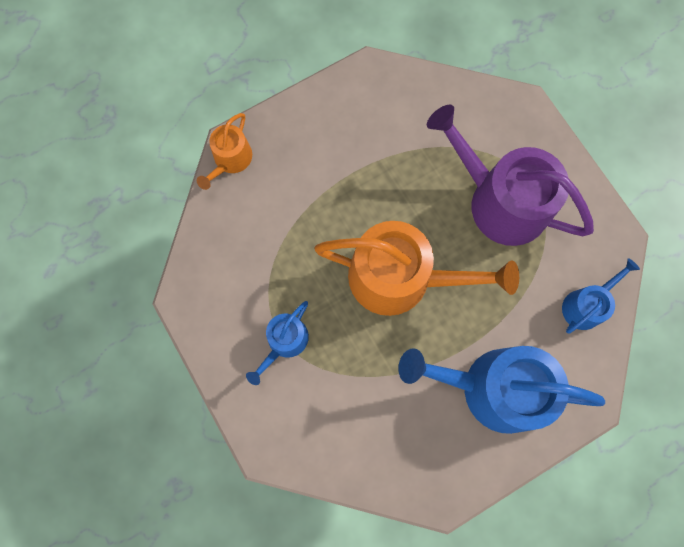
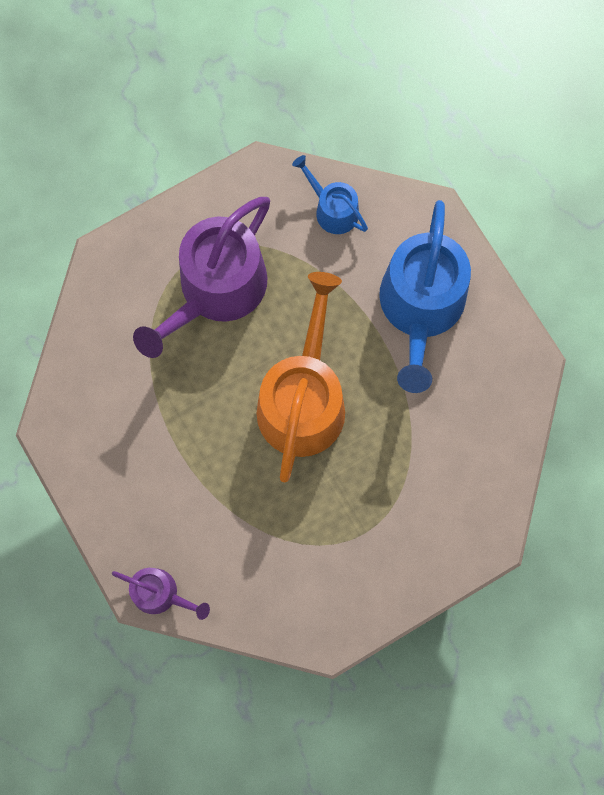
camera: 90 degrees left, 0 degrees up
(230, 160) = (160, 593): orange watering can -> purple watering can
(284, 342) = (375, 525): blue watering can -> none

